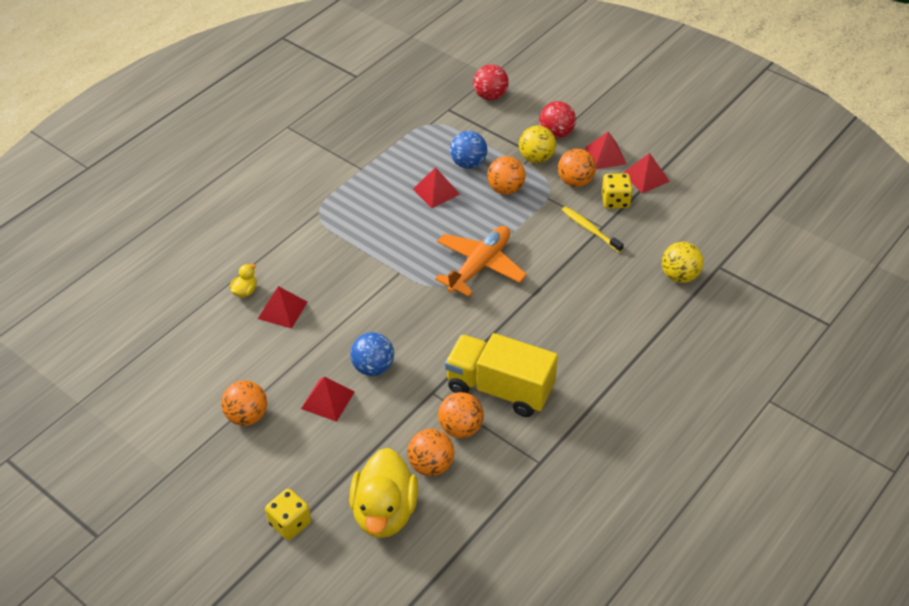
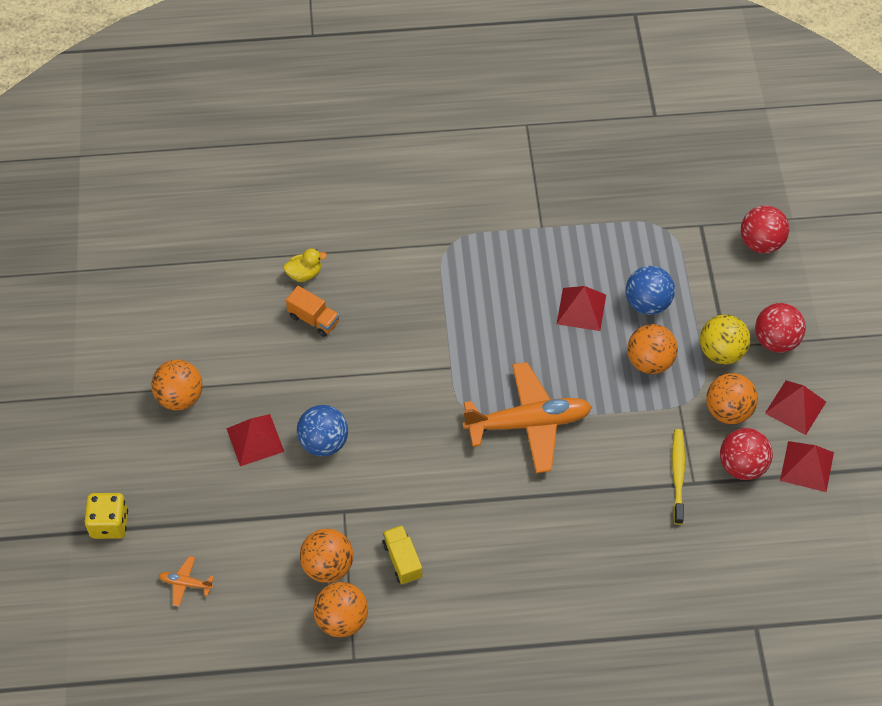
camera: 45 degrees right, 10 degrees up
(282, 310) = (313, 319): red pyramid -> orange truck
(384, 512) = (185, 583): yellow duck -> orange plane
(431, 465) = (266, 577): orange ball -> orange ball (342, 620)
(500, 389) = (402, 560): yellow truck -> yellow truck, size x0.45
(615, 201) = (742, 466): yellow dice -> red ball
(679, 276) = (703, 601): yellow ball -> none

